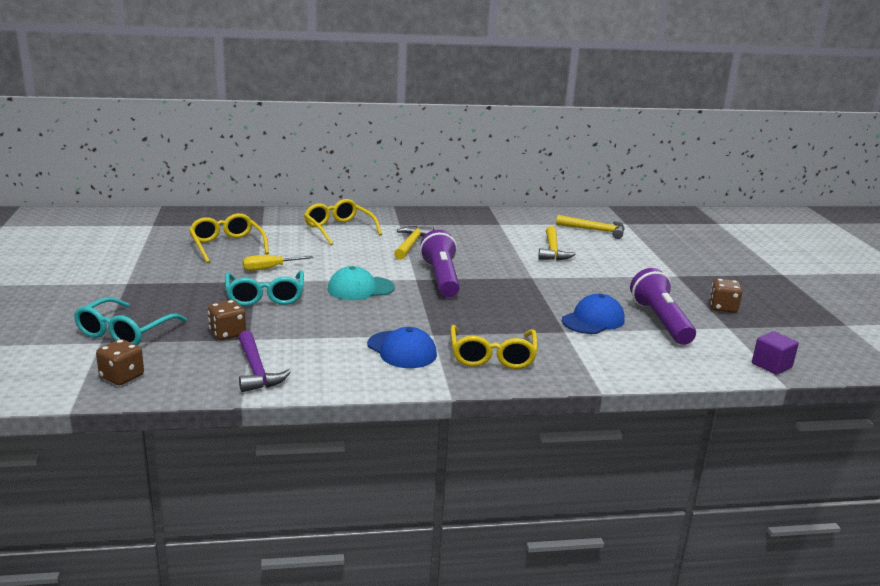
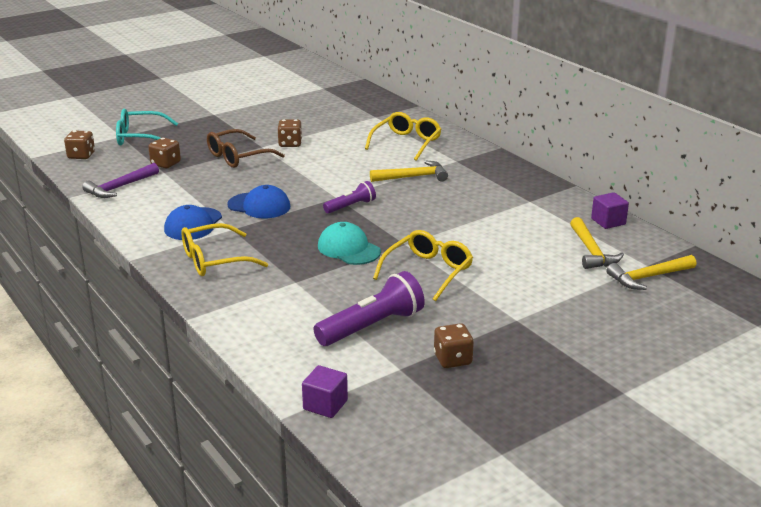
camera: 65 degrees right, 5 degrees up
(227, 246) = (315, 119): yellow glasses -> yellow glasses (428, 271)
(265, 296) = (238, 157): turquoise glasses -> brown glasses
(269, 268) = (290, 144): yellow screwdriver -> brown dice
(360, 289) = (290, 182): turquoise cap -> turquoise cap (348, 249)
(441, 278) = (351, 206): purple flashlight -> purple flashlight, size x0.58
(552, 251) = (491, 240): yellow hammer -> yellow hammer (648, 277)
(555, 214) = (608, 221): none -> purple cube
(593, 320) = (335, 291): blue cap -> blue cap (259, 206)

